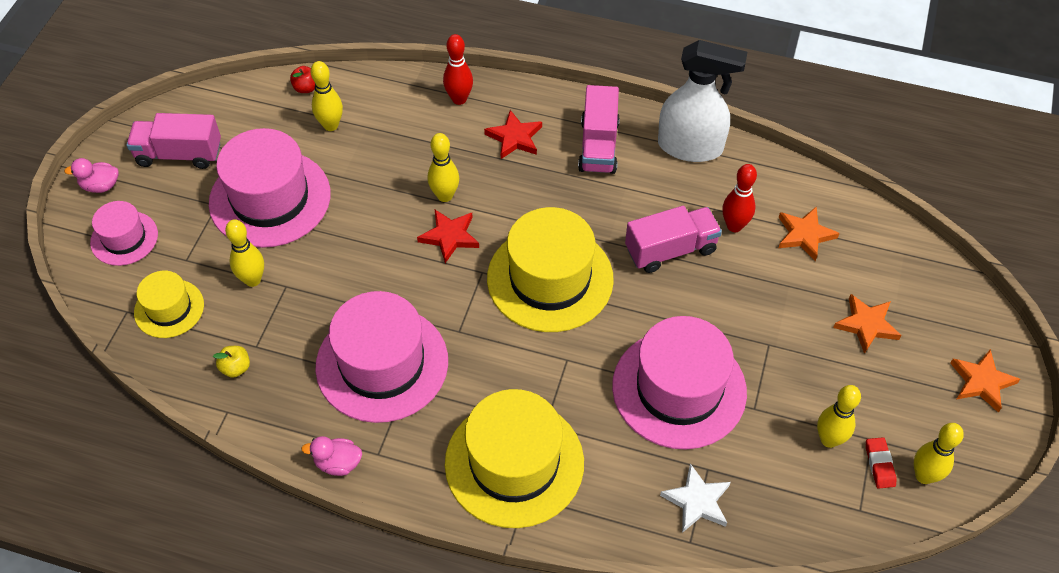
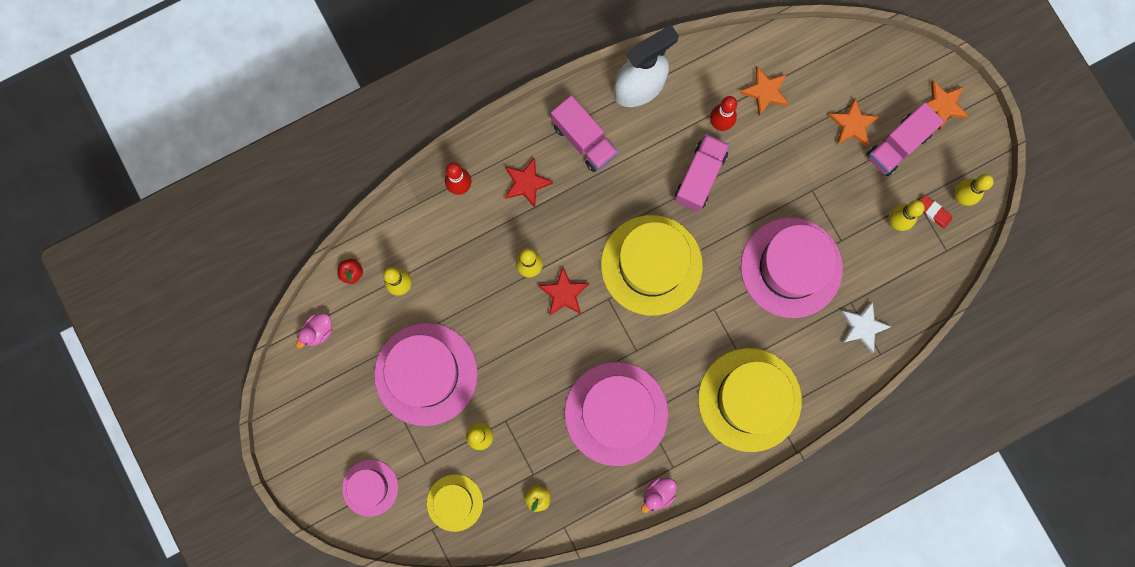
camera: 45 degrees left, 25 degrees up
(100, 186) = (309, 469): pink duck -> pink duck (318, 331)
(179, 154) = (330, 400): pink truck -> pink truck (898, 145)

